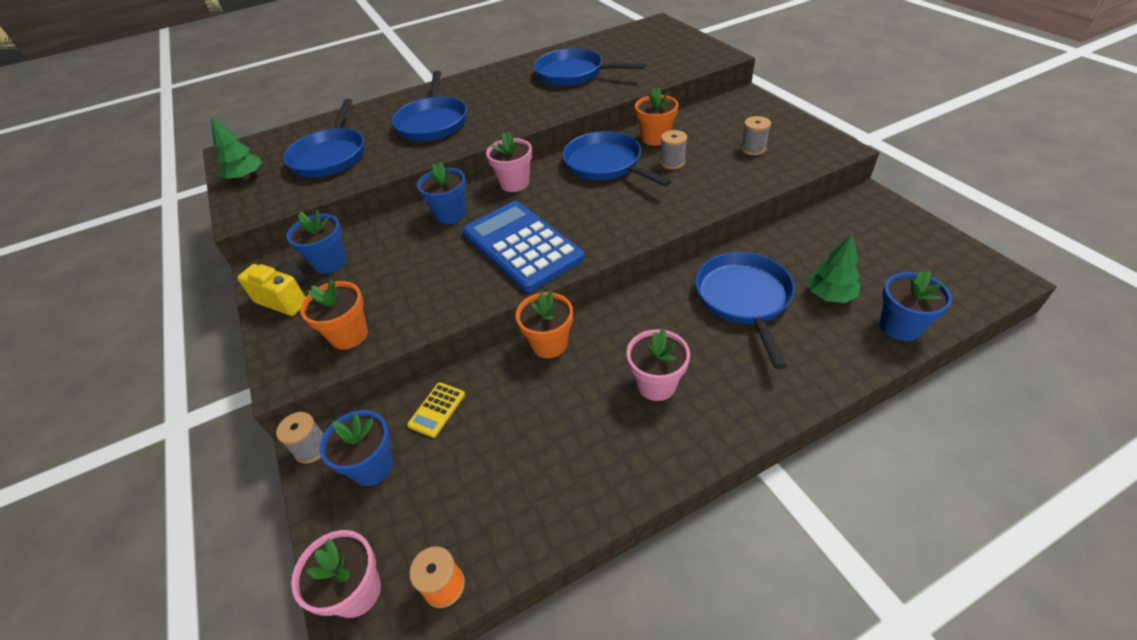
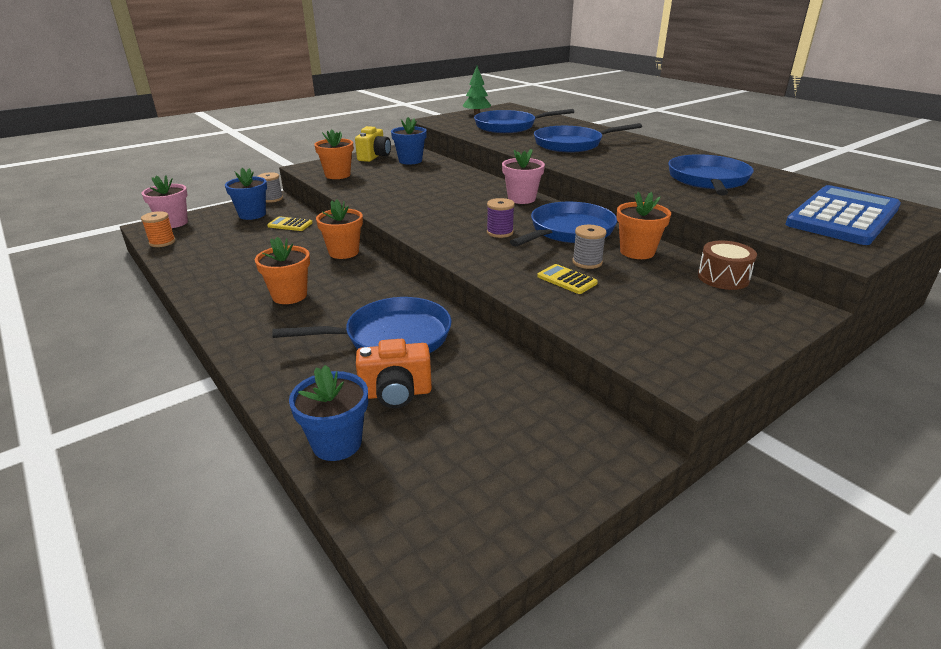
camera: 75 degrees right, 15 degrees down
(450, 214) = (470, 183): blue flower pot -> none
(522, 246) = (430, 209): blue calculator -> blue calculator (843, 216)
(600, 202) = (500, 232): none -> purple spool
(656, 384) = (289, 295): pink flower pot -> orange flower pot
(703, 112) = (723, 278): none -> brown drum
(704, 175) = (567, 280): none -> yellow calculator
(753, 149) = (644, 310): grey spool -> none
(830, 295) = (396, 393): green tree -> orange camera

